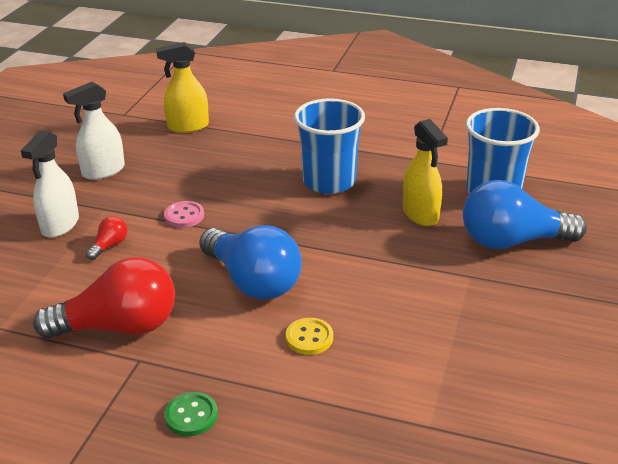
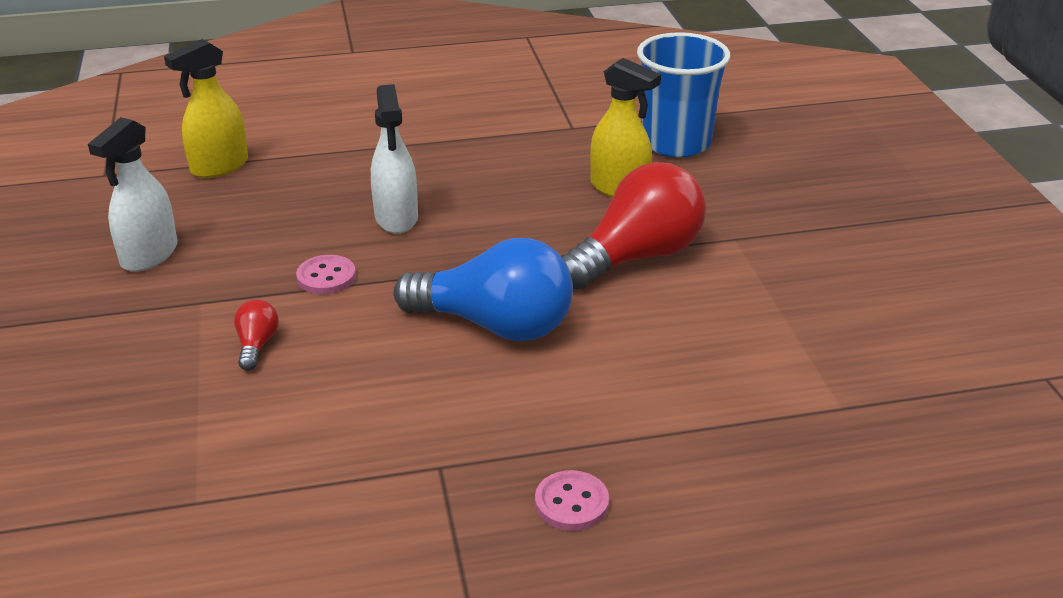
camera: 30 degrees left, 0 degrees up
(60, 225) = (154, 342): white spray bottle -> white spray bottle (396, 218)
(119, 327) = (373, 438): red light bulb -> red light bulb (637, 257)
(191, 415) = (571, 503): green button -> pink button
(309, 338) = (625, 364): yellow button -> none
(329, 181) = (476, 183): blue cup -> none
(512, 241) = (744, 188): blue light bulb -> none

